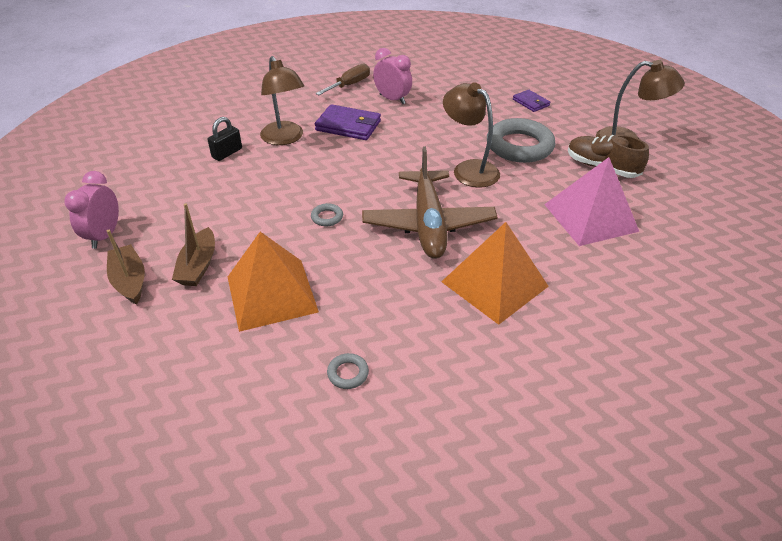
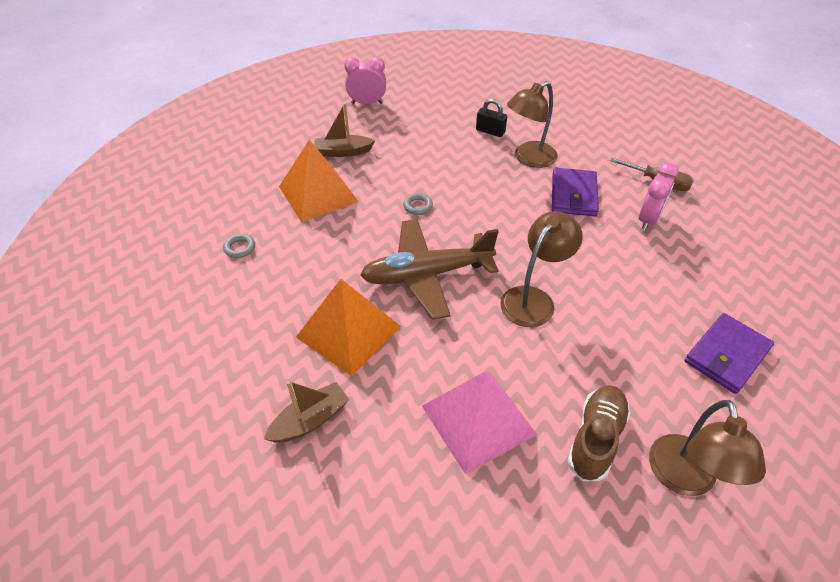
camera: 80 degrees right, 5 degrees up
(130, 281) = (323, 126): brown boat -> brown boat (310, 420)
(519, 146) = (605, 345): grey ring -> none
(531, 102) = (726, 355): purple wallet -> purple wallet, size x1.70

